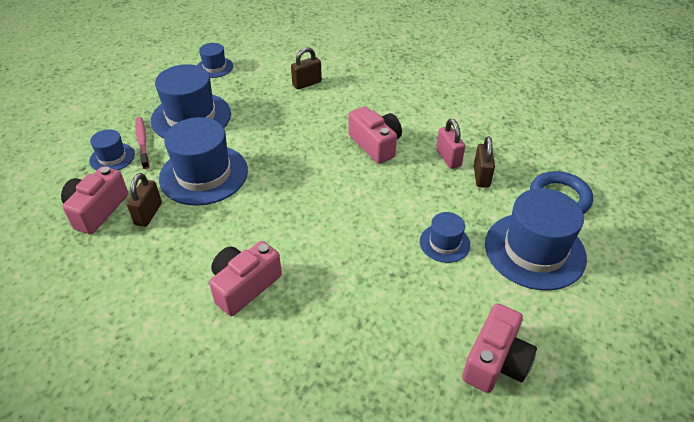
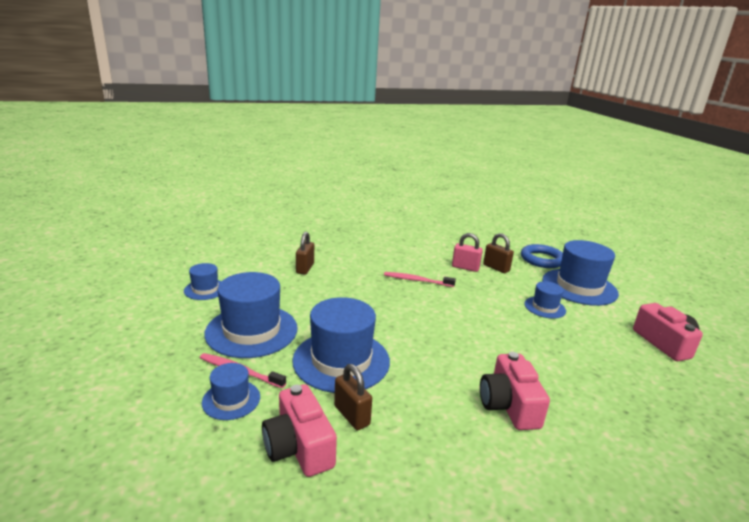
camera: 50 degrees left, 20 degrees down
(375, 144) = (416, 280): pink camera -> pink toothbrush

